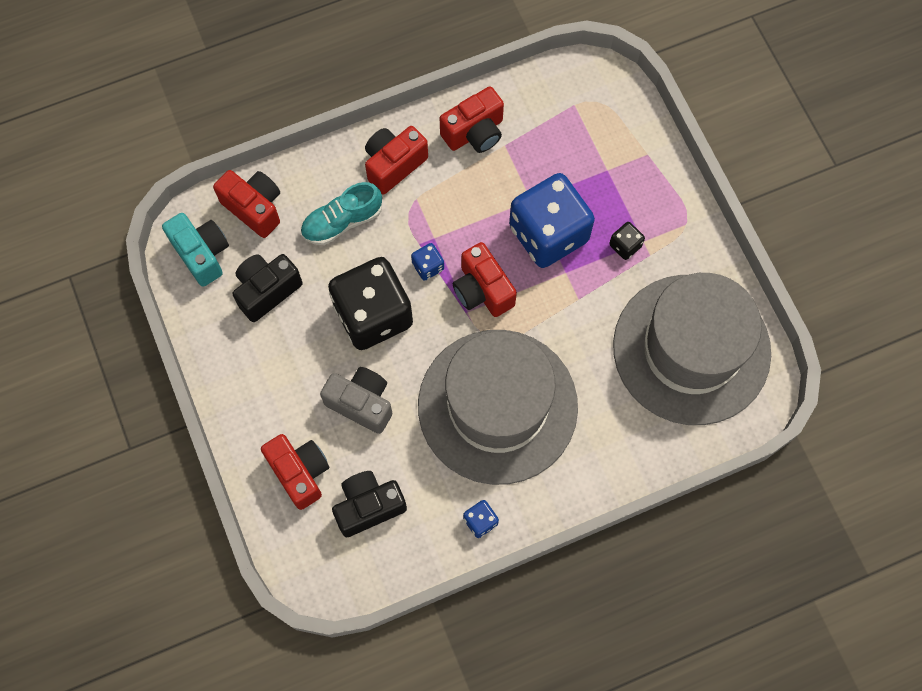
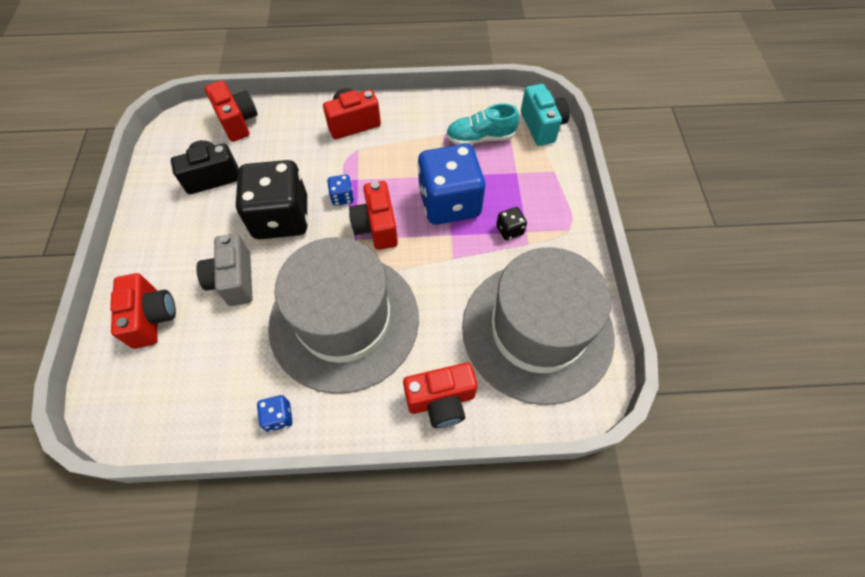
camera: 20 degrees right, 10 degrees down
(202, 254) = (182, 139): turquoise camera -> turquoise camera (542, 126)
(342, 222) = (294, 148): turquoise shoe -> turquoise shoe (480, 138)
(361, 403) = (234, 280): grey camera -> grey camera turned 150 degrees counterclockwise
(368, 506) = (190, 367): black camera -> none
(474, 133) = (424, 120): red camera -> red camera (441, 401)

